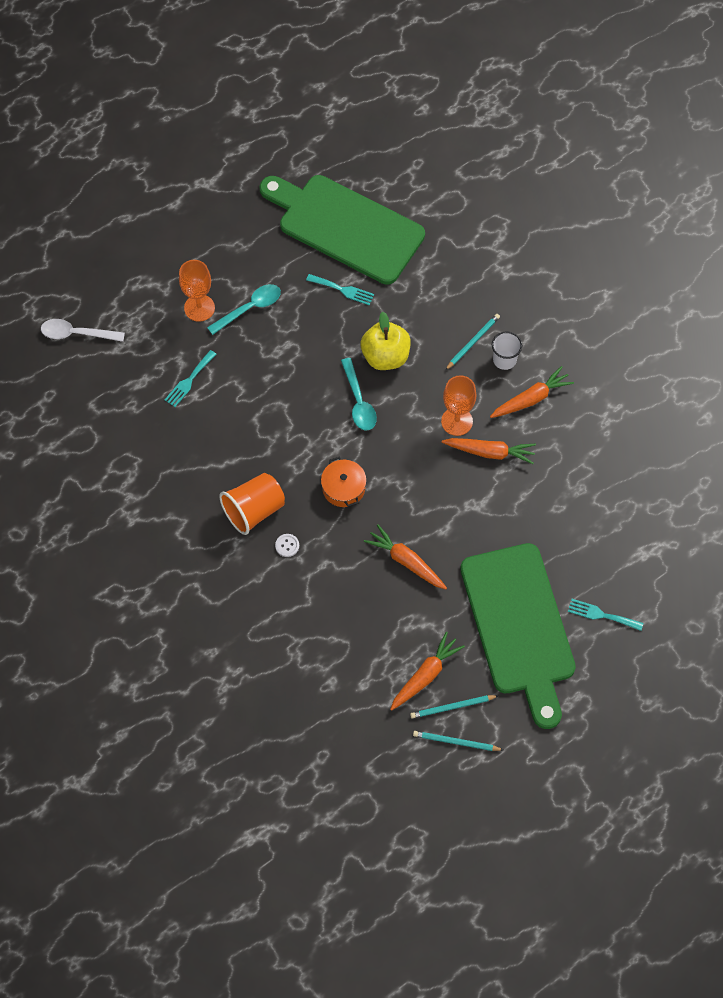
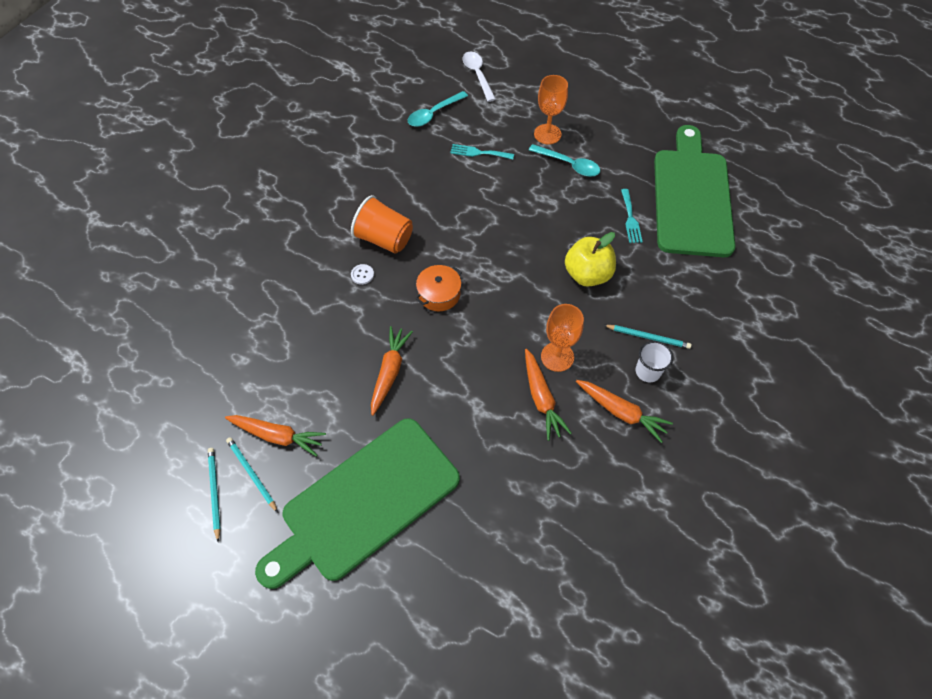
camera: 65 degrees right, 5 degrees down
(359, 401) = (530, 272): turquoise spoon -> turquoise spoon (433, 114)
(601, 615) = (413, 583): turquoise fork -> none

